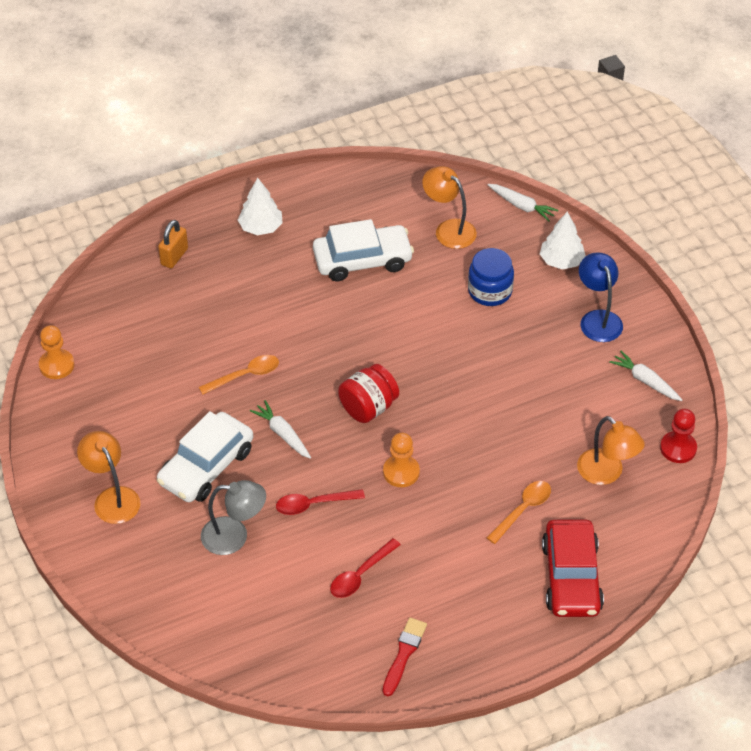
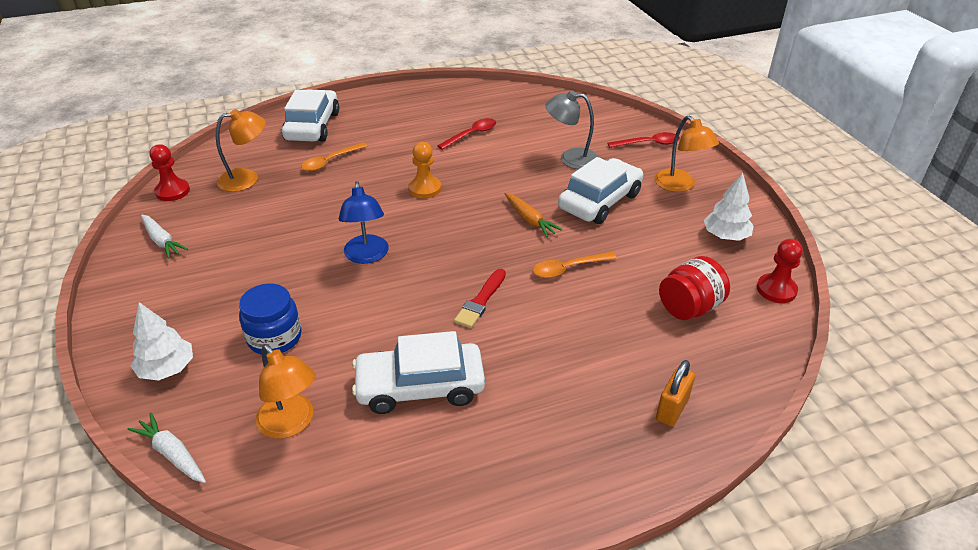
camera: 175 degrees left, 10 degrees down
(56, 365) = (776, 290): orange pawn -> red pawn
(261, 227) = (555, 446): white tree -> white tree (725, 236)
(282, 434) = (529, 220): white carrot -> orange carrot
(313, 504) = (504, 173): red spoon -> red spoon (648, 144)
(368, 407) = (444, 235): red jar -> red jar (689, 307)
(404, 654) = (448, 99): red brush -> red brush (481, 301)
(571, 577) = (312, 126): red car -> white car
(598, 319) = (169, 300): blue lamp -> blue lamp (367, 256)
(606, 473) = (247, 179): orange lamp -> orange lamp turned 105 degrees clockwise

